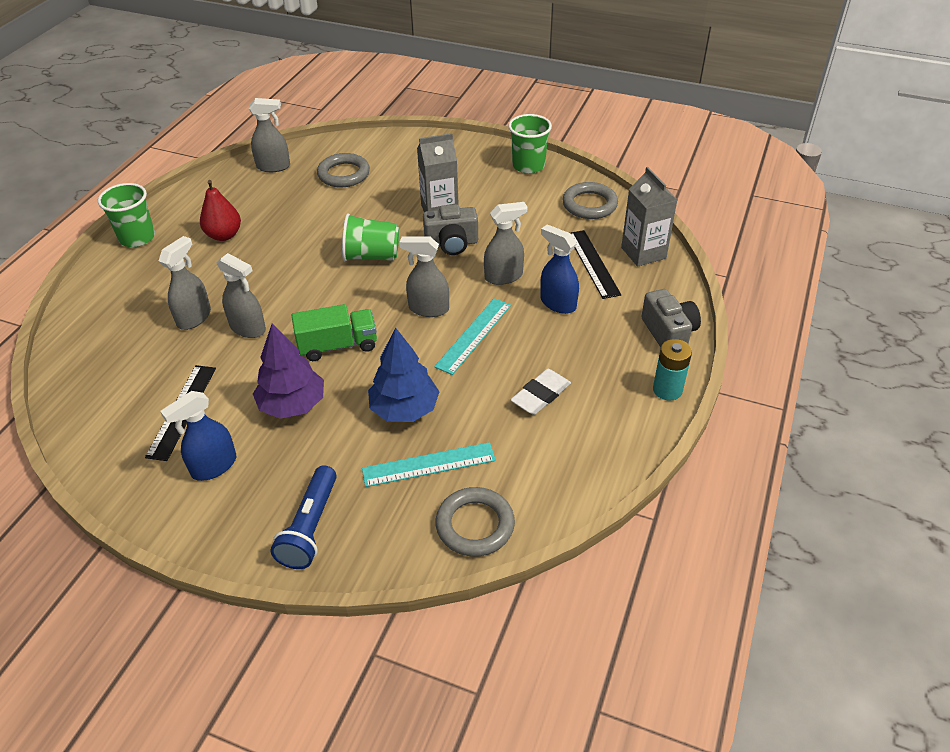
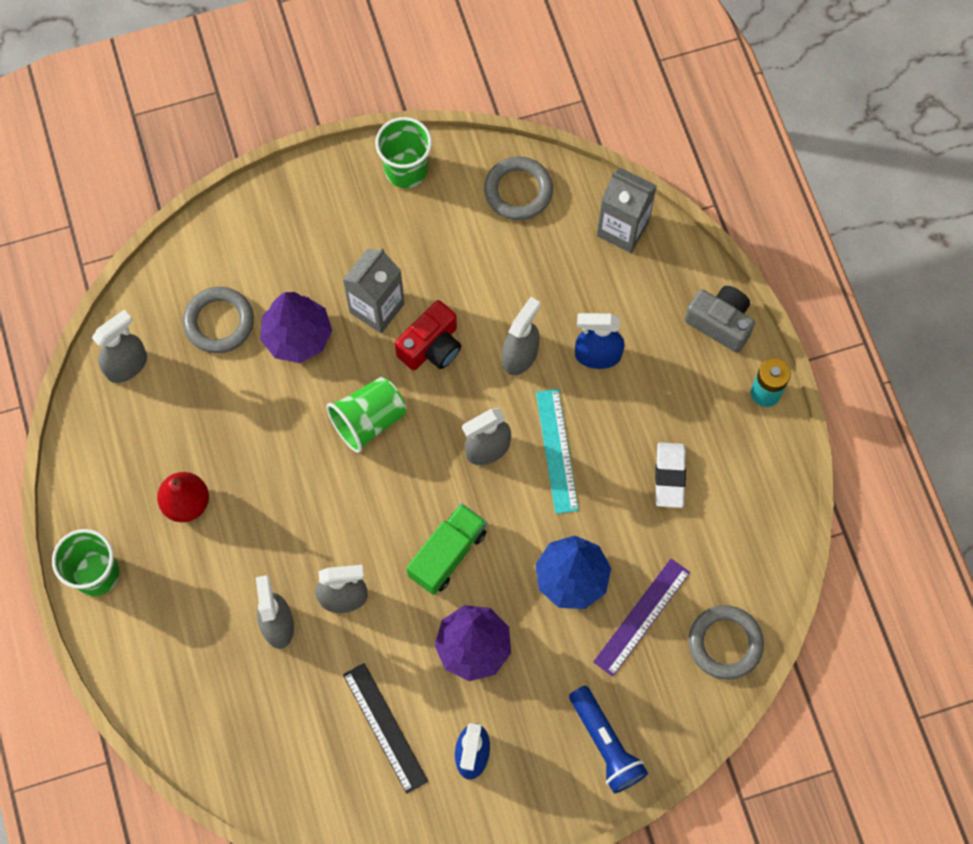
camera: 40 degrees left, 25 degrees up
(378, 200) = (297, 336): none -> purple tree
(428, 464) = (641, 616): turquoise ruler -> purple ruler
(452, 243) = (431, 346): grey camera -> red camera
(593, 263) = (587, 277): black ruler -> none

